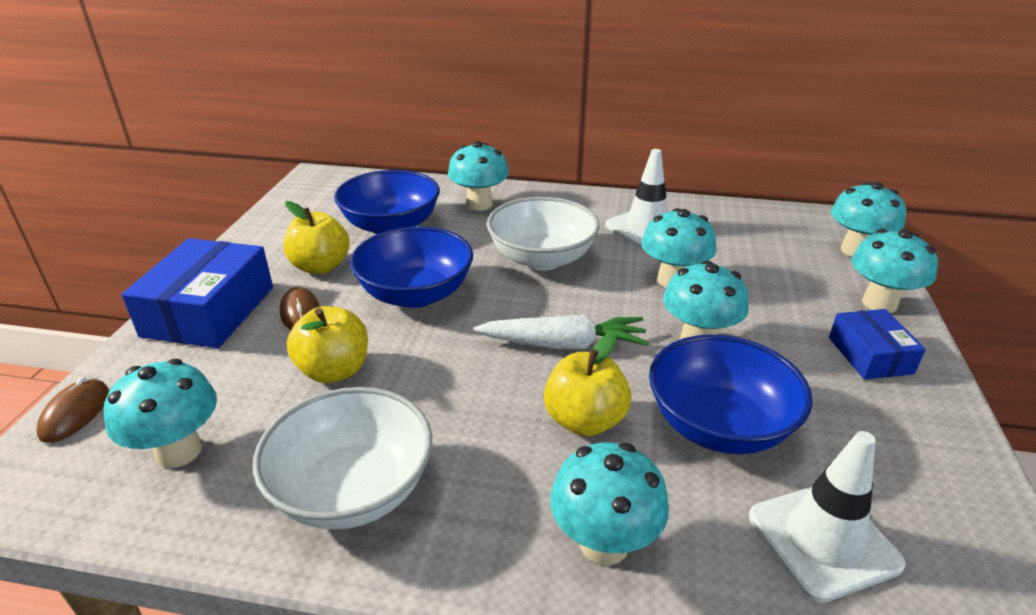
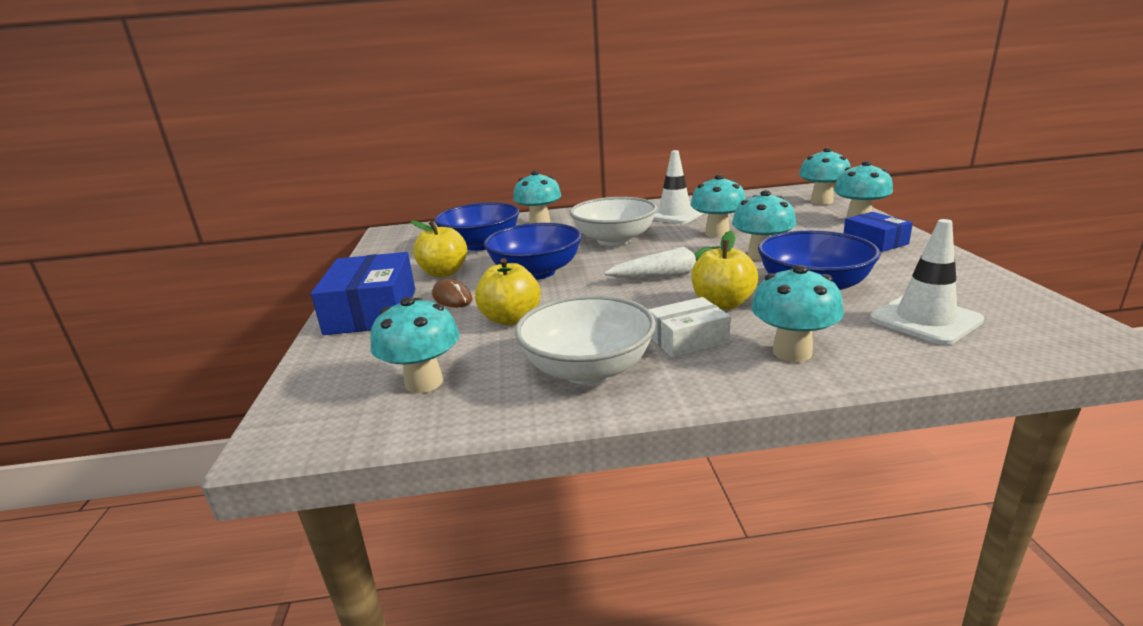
camera: 15 degrees left, 10 degrees down
(75, 413) = (307, 384): brown mouse -> none
(498, 474) = (688, 339): none -> white box

